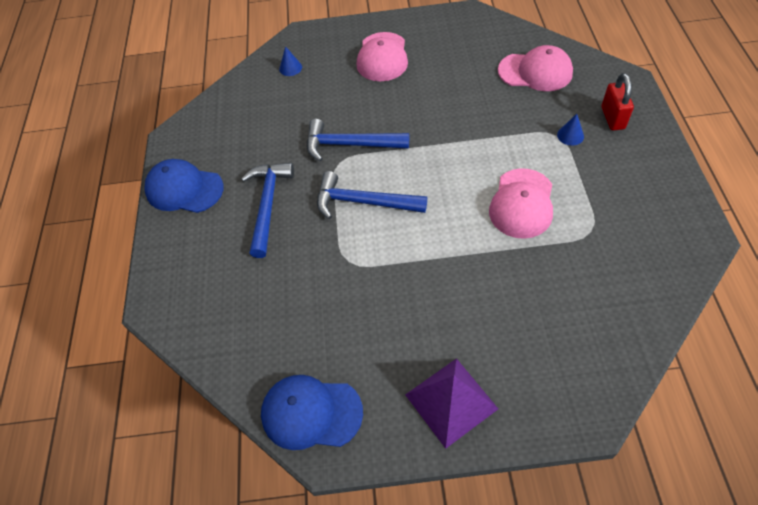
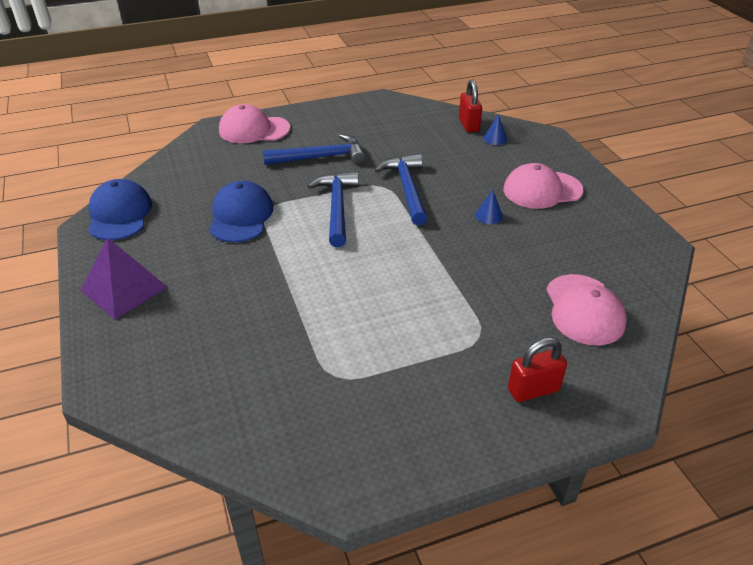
camera: 70 degrees right, 15 degrees down
(184, 189) = (328, 115): blue cap -> blue cap (241, 216)
(258, 80) = (468, 125): none -> red padlock
(522, 203) = (362, 315): pink cap -> pink cap (254, 129)
(570, 135) = (484, 349): blue cone -> blue cone (489, 215)

